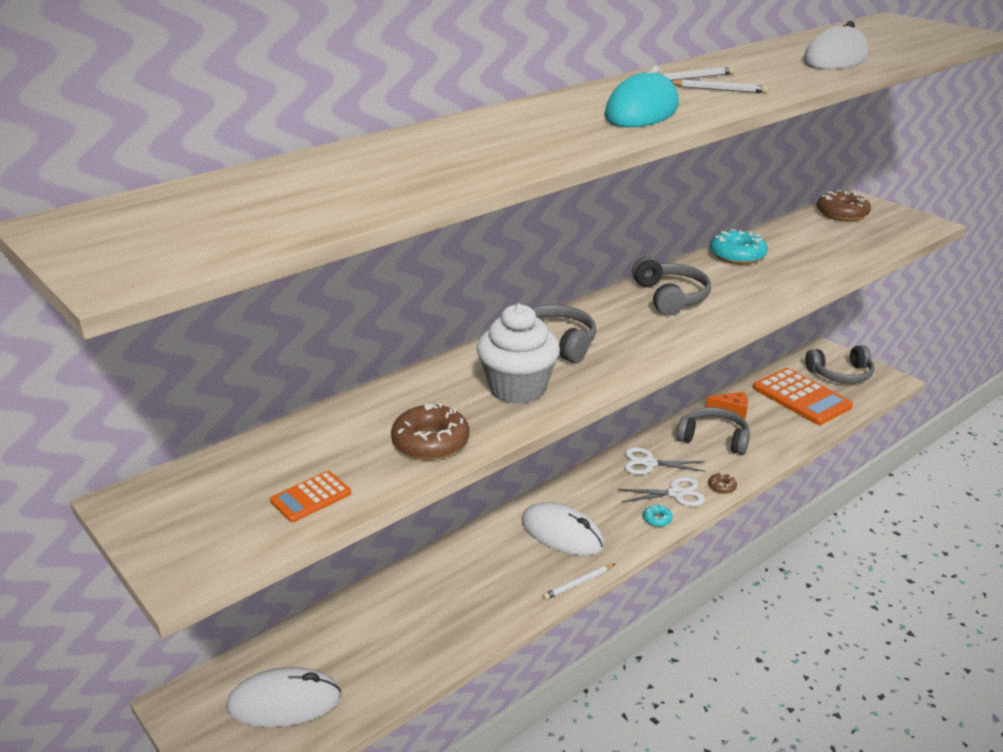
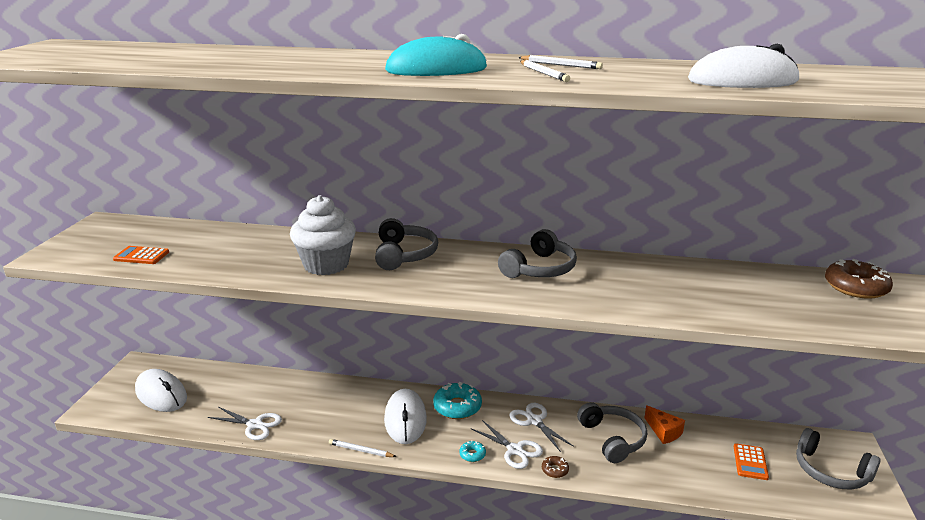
camera: 50 degrees right, 5 degrees down
(430, 442) = (231, 263): brown donut -> none
(449, 642) = (255, 425): none -> white scissors
(737, 255) = (663, 270): turquoise donut -> turquoise donut (457, 407)
(801, 397) = (750, 462): orange calculator -> orange calculator, size x0.48

